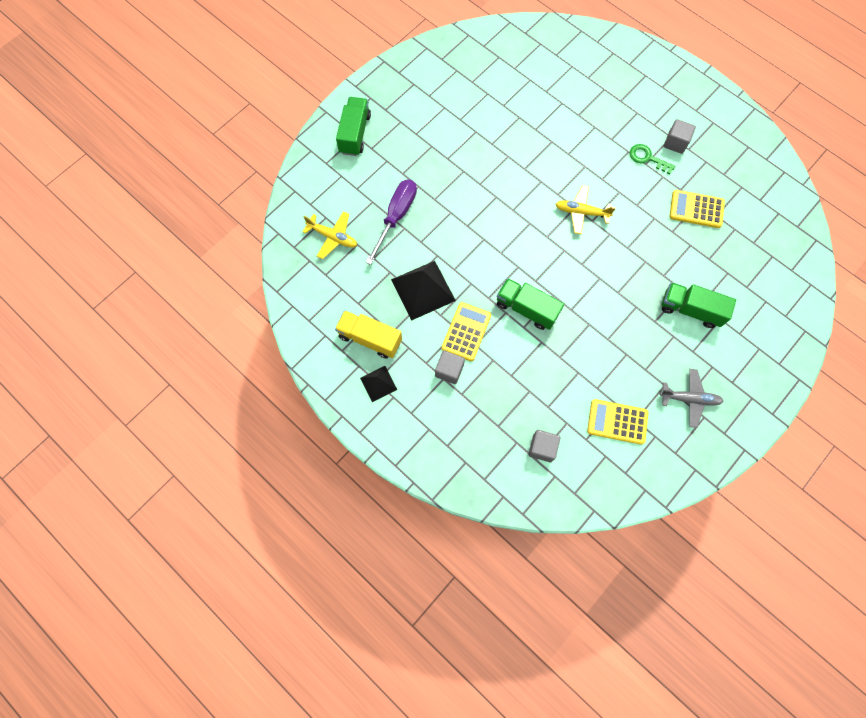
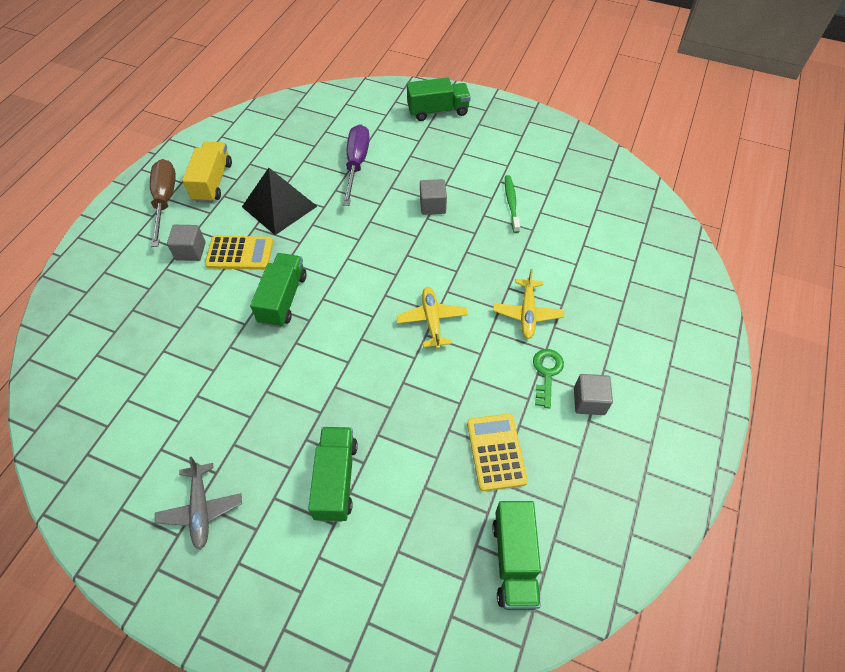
camera: 70 degrees right, 15 degrees down
(333, 237) = (315, 127): yellow plane -> yellow plane (527, 313)
(378, 383) = (165, 201): black pyramid -> brown screwdriver
(396, 217) = (356, 164): purple screwdriver -> purple screwdriver turned 90 degrees counterclockwise
(487, 120) = (511, 203): none -> green toothbrush
(542, 448) = (110, 357): grey cube -> grey cube (432, 205)
(617, 422) = (154, 428): yellow calculator -> none
(768, 225) = (514, 561): none -> green truck

